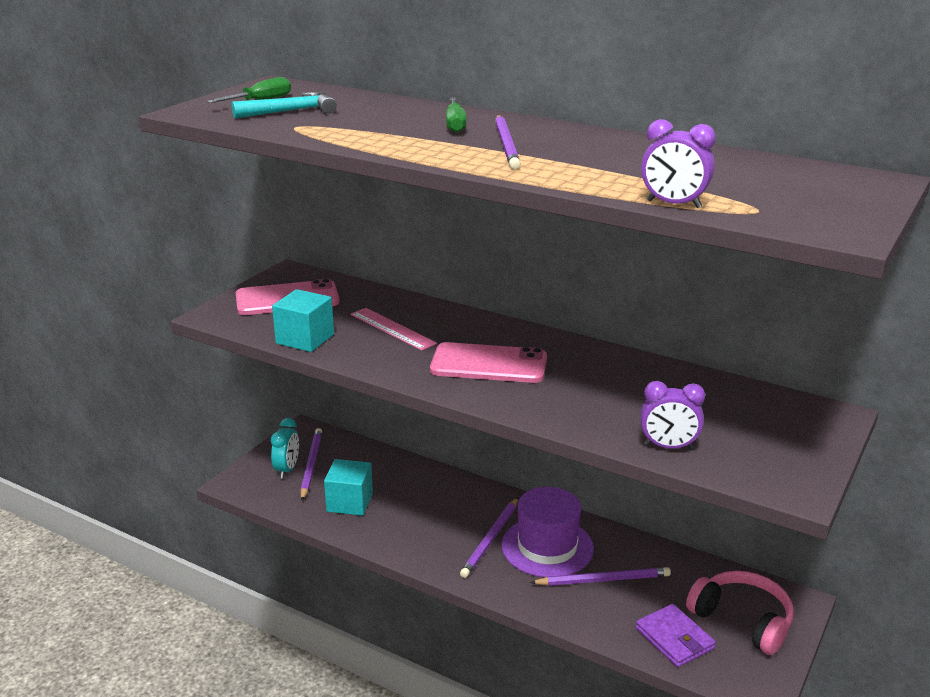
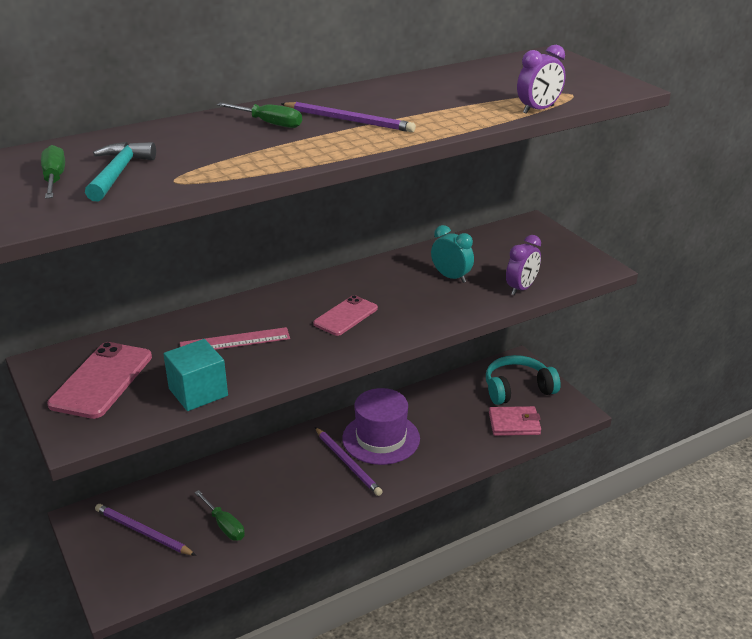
camera: 60 degrees left, 5 degrees up
(287, 469) = (132, 551): turquoise clock -> turquoise clock (451, 277)
(349, 502) = (224, 526): turquoise cube -> green screwdriver
(488, 364) = (346, 316): pink phone -> pink phone, size x0.65
(603, 580) = (437, 428): purple pencil -> none
(674, 638) = (514, 424): purple wallet -> pink wallet
(742, 620) = (517, 389): pink headphones -> turquoise headphones

